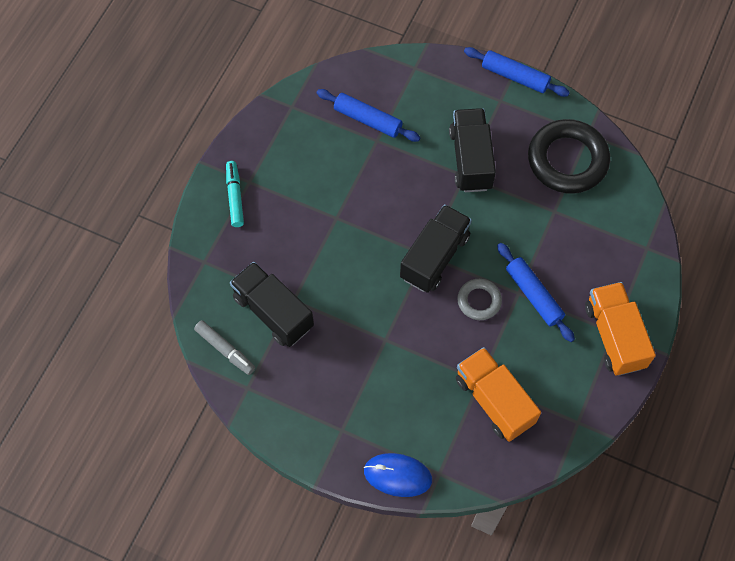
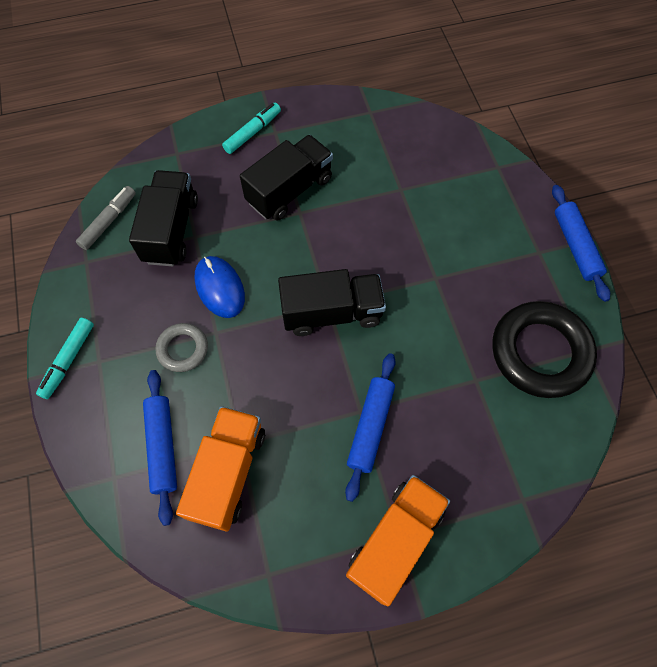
camera: 50 degrees right, 0 degrees up
(225, 350) = (109, 221): grey marker -> grey marker turned 150 degrees counterclockwise
(323, 449) = (69, 360): none -> turquoise marker
(368, 119) = (413, 169): blue rolling pin -> blue rolling pin (163, 446)
(397, 475) = (85, 441): blue mouse -> blue mouse (219, 288)
(470, 159) = (456, 271): black truck -> black truck (290, 190)
(479, 301) = (321, 382): grey ring -> grey ring (183, 349)

